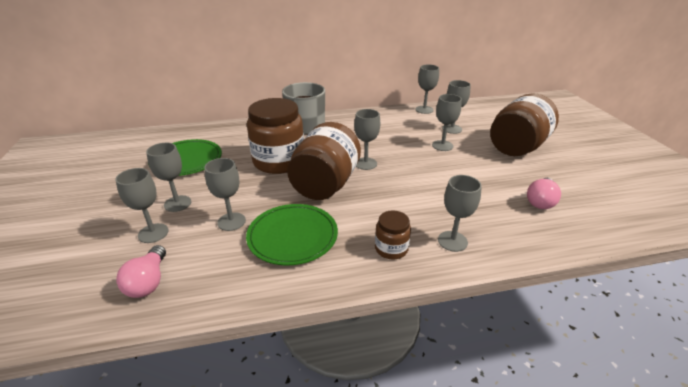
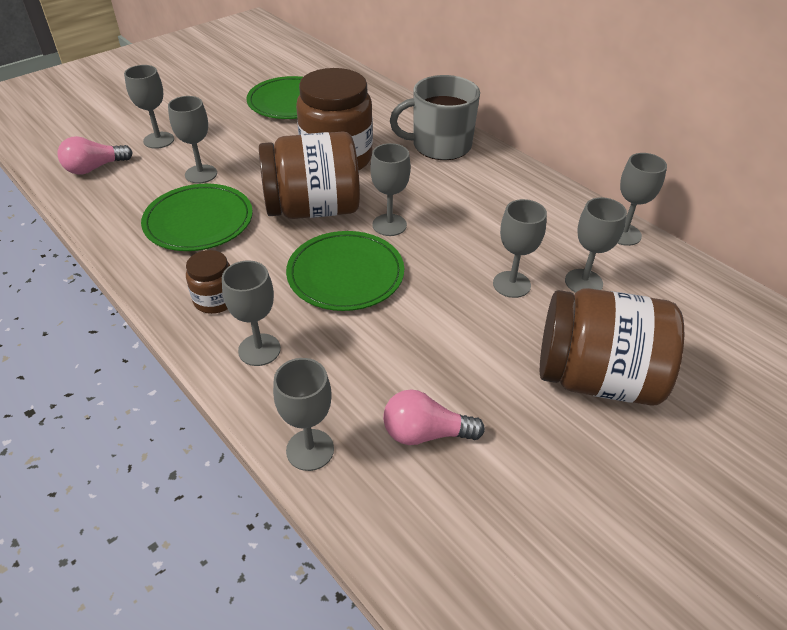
camera: 60 degrees right, 10 degrees up
(177, 203) = (211, 132): grey goblet -> grey goblet (310, 450)
(400, 190) = (345, 274): none -> green plate

